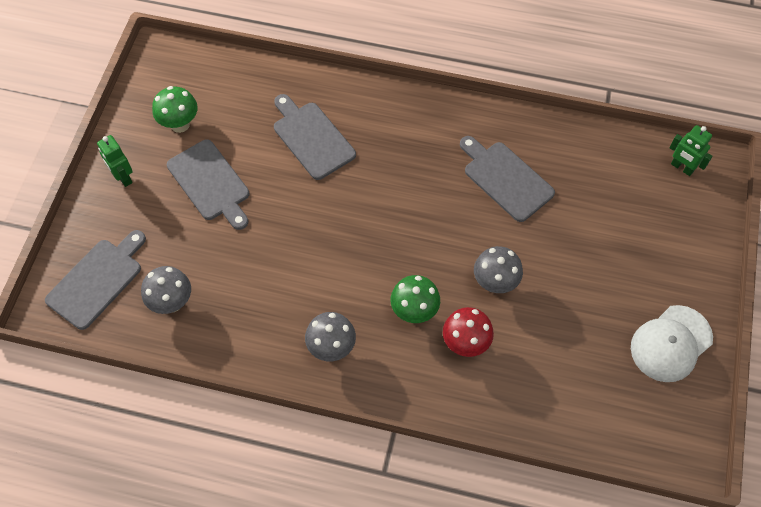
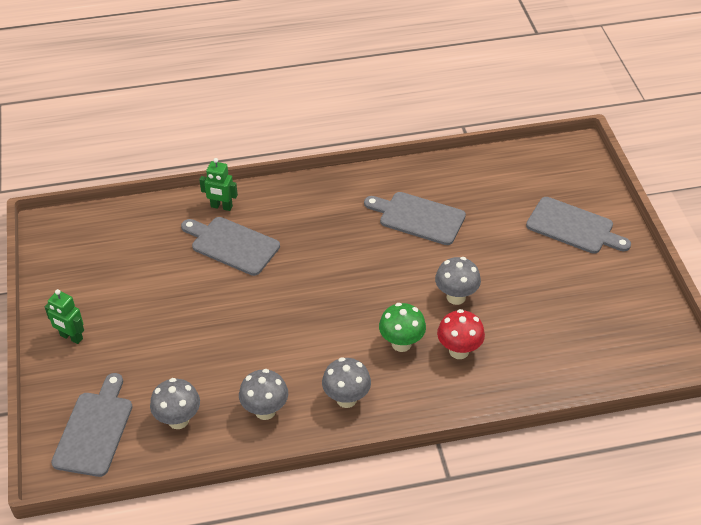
camera: 25 degrees left, 15 degrees down
(180, 124) = (102, 276): green mushroom -> none
(210, 183) = (159, 312): grey cutting board -> grey cutting board (573, 227)
(252, 327) = (265, 411): none -> grey mushroom
(671, 343) = (621, 287): white cap -> none
(682, 168) = (553, 161): green robot -> green robot (221, 207)

